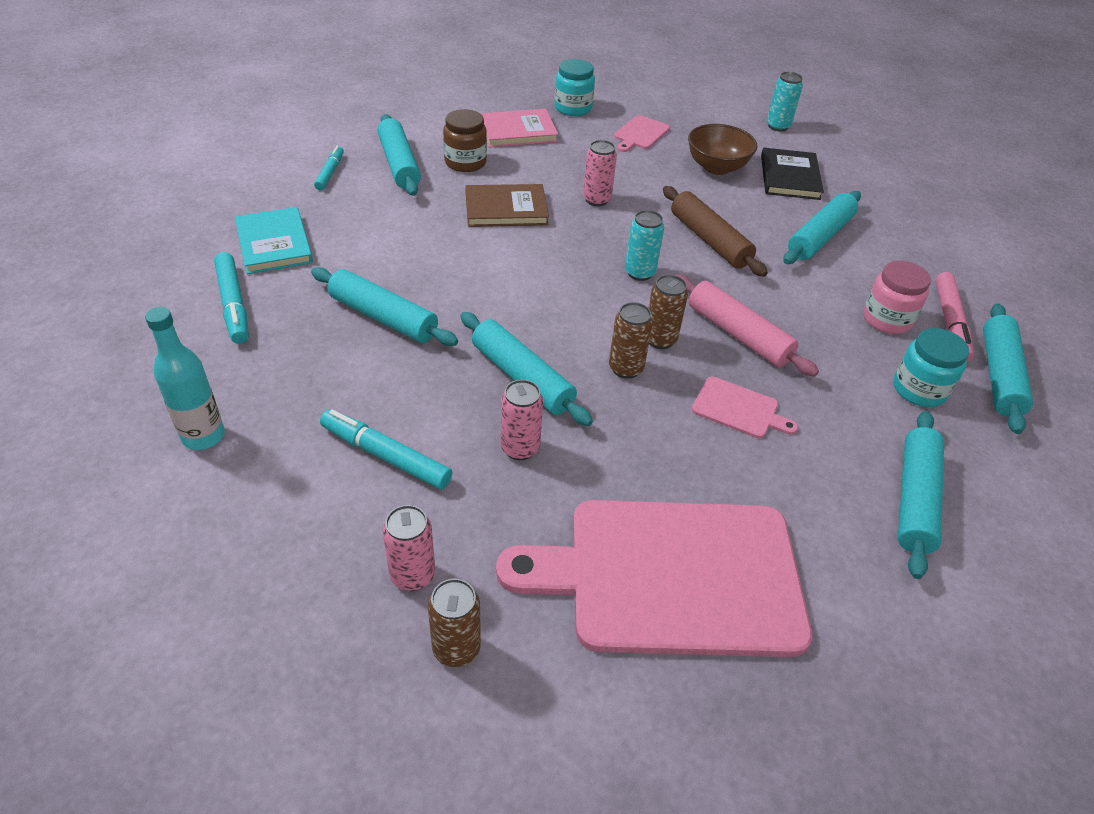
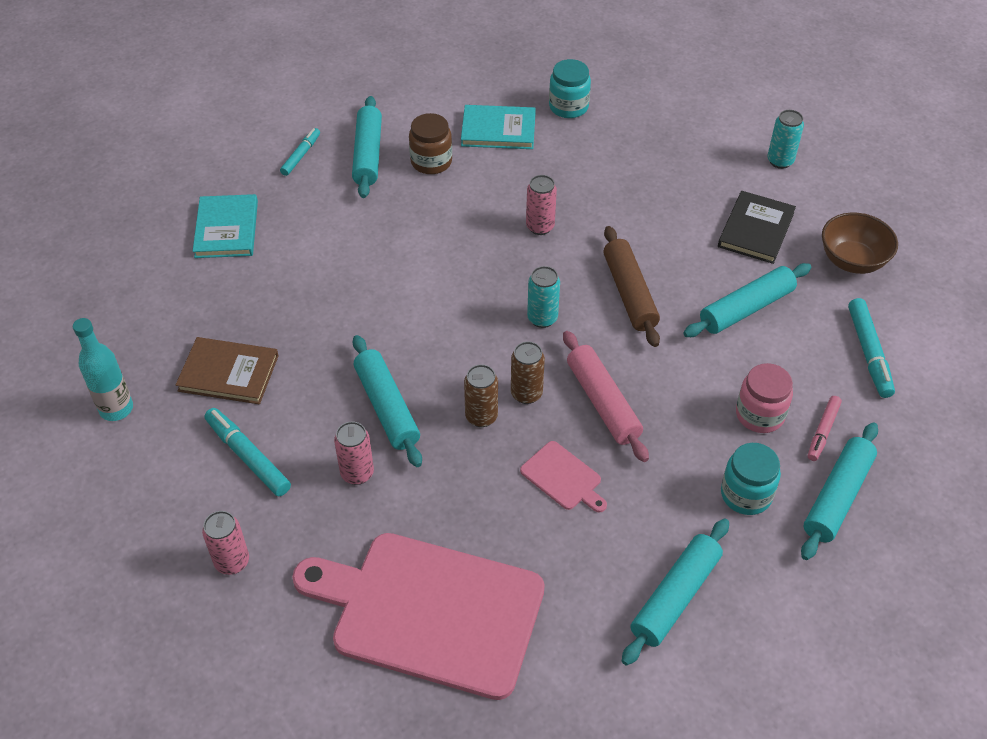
camera: 20 degrees right, 5 degrees up
(233, 304) = (174, 288): turquoise marker -> turquoise marker (868, 353)
(383, 317) = (292, 324): turquoise rolling pin -> none
(456, 648) = (242, 626): brown can -> none
(506, 209) = (447, 224): brown book -> brown book (228, 373)
(517, 131) = (498, 130): pink book -> turquoise book
(640, 134) = (624, 150): pink cutting board -> none
(716, 167) = (683, 205): brown bowl -> brown bowl (852, 261)
(949, 323) = (822, 431): pink marker -> pink marker, size x0.65

